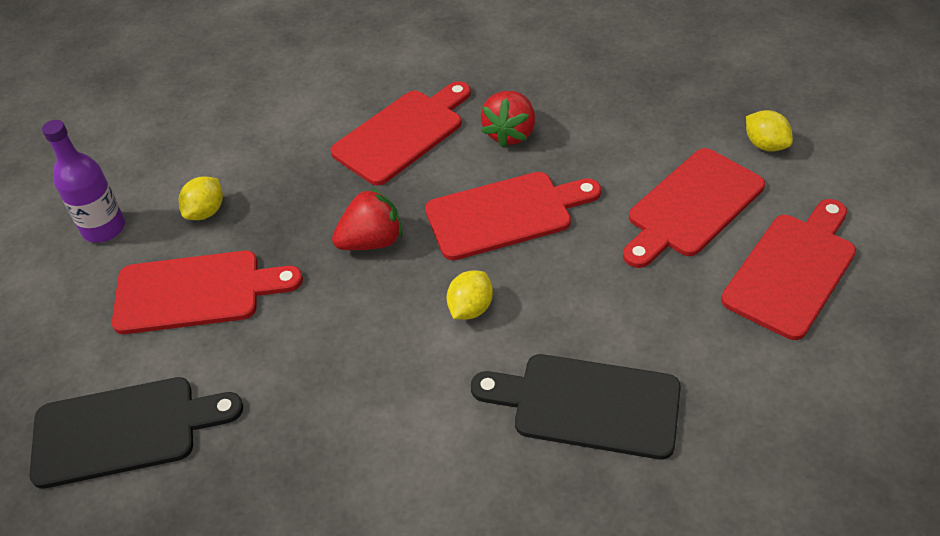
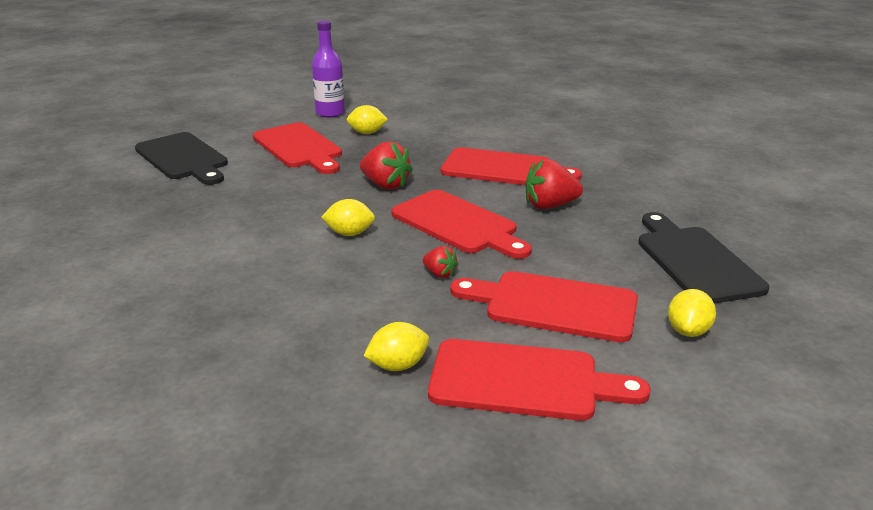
camera: 60 degrees right, 20 degrees down
(587, 404) = (284, 302): black cutting board -> black cutting board (695, 261)
(596, 263) = (439, 274): none -> red strawberry
(738, 345) = (398, 365): none -> yellow lemon

